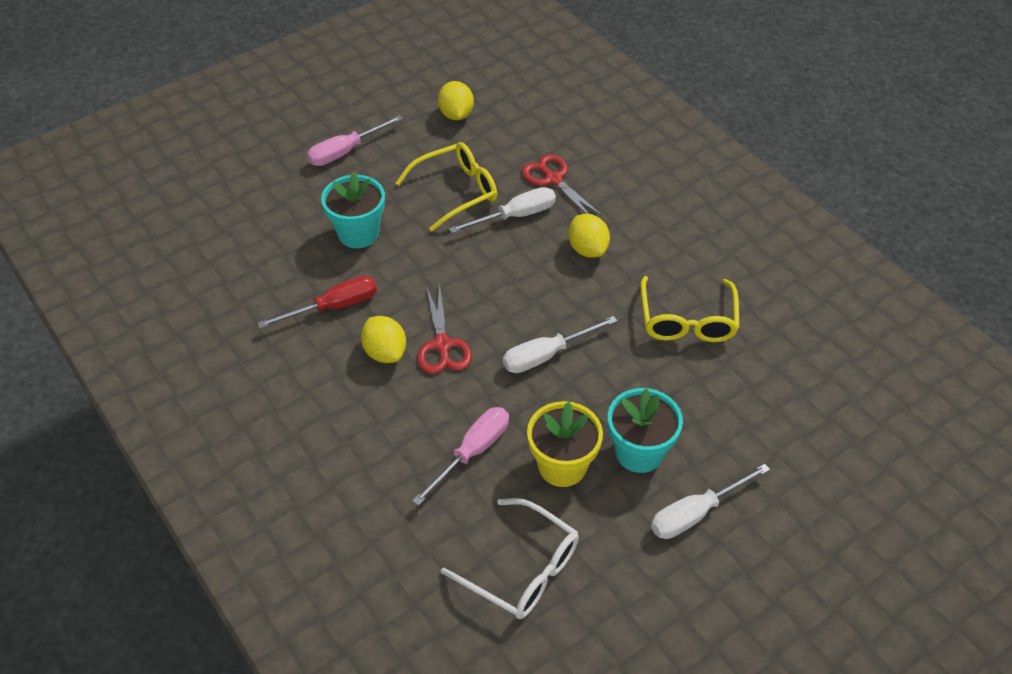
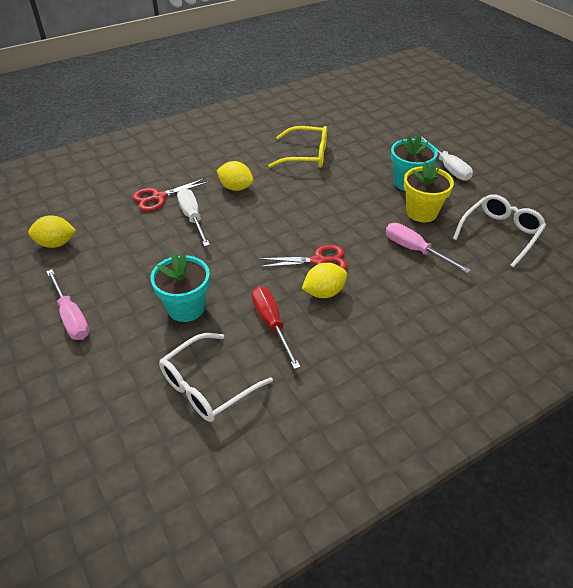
camera: 85 degrees left, 5 degrees down
(251, 265) = (207, 386): none -> white glasses
(456, 191) = (153, 247): yellow glasses -> none
(546, 355) = (331, 212): white screwdriver -> none
(587, 249) = (236, 187): yellow lemon -> yellow lemon turned 45 degrees clockwise

